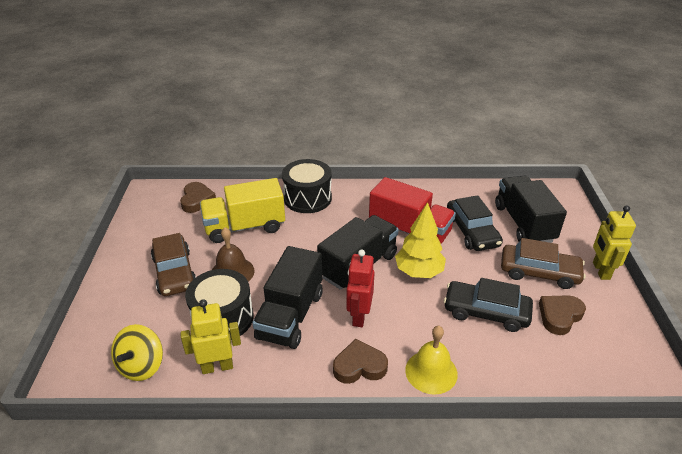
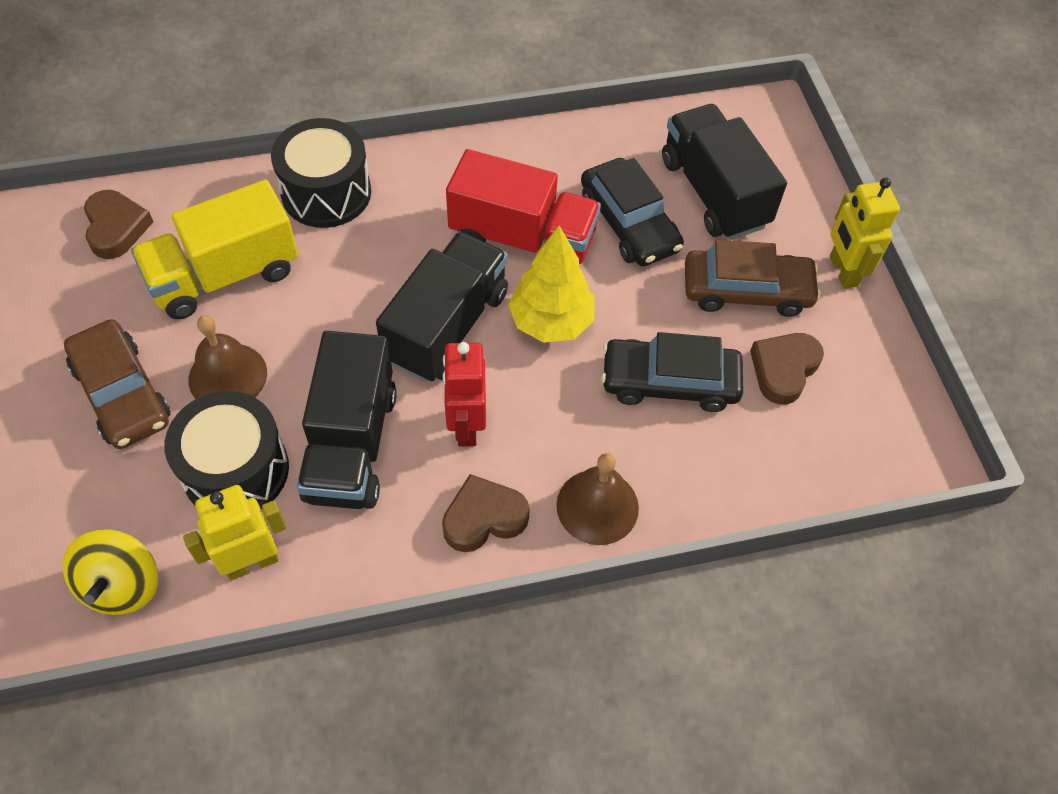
camera: 15 degrees left, 20 degrees up
(431, 372) = (597, 506): yellow bell -> brown bell

